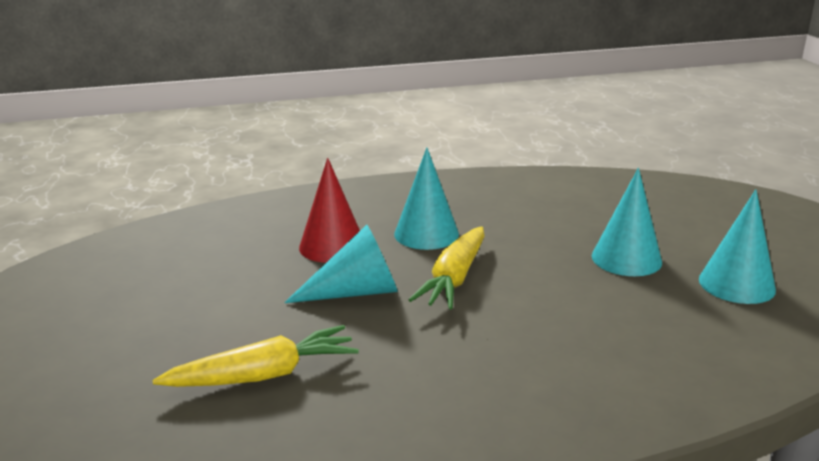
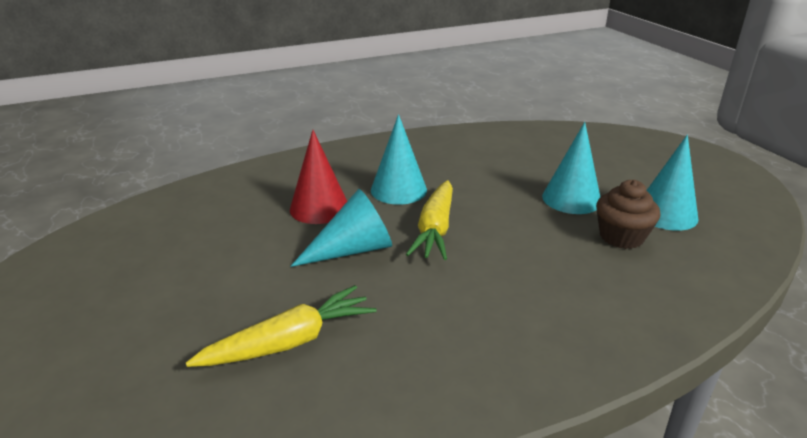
camera: 10 degrees left, 5 degrees up
(671, 304) = (621, 237): none -> brown cupcake

